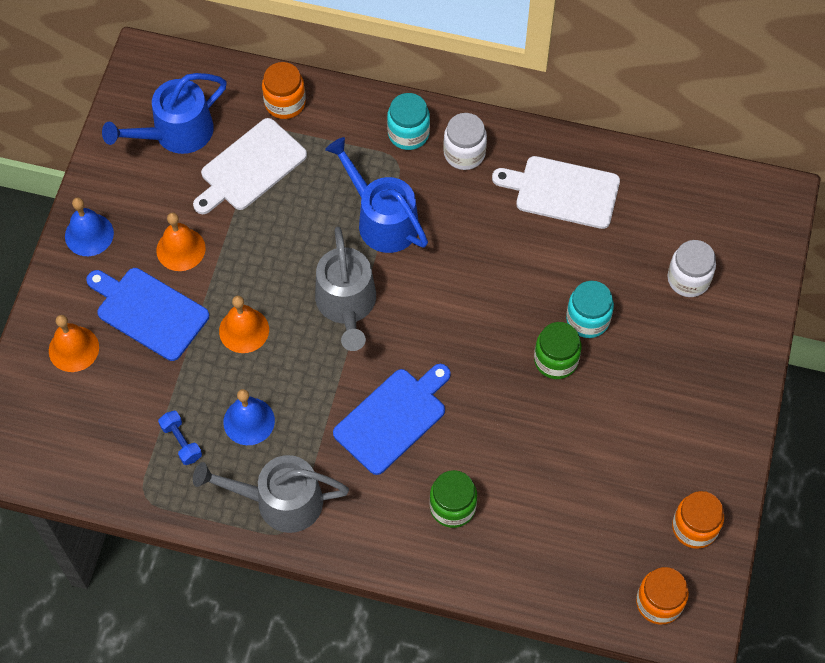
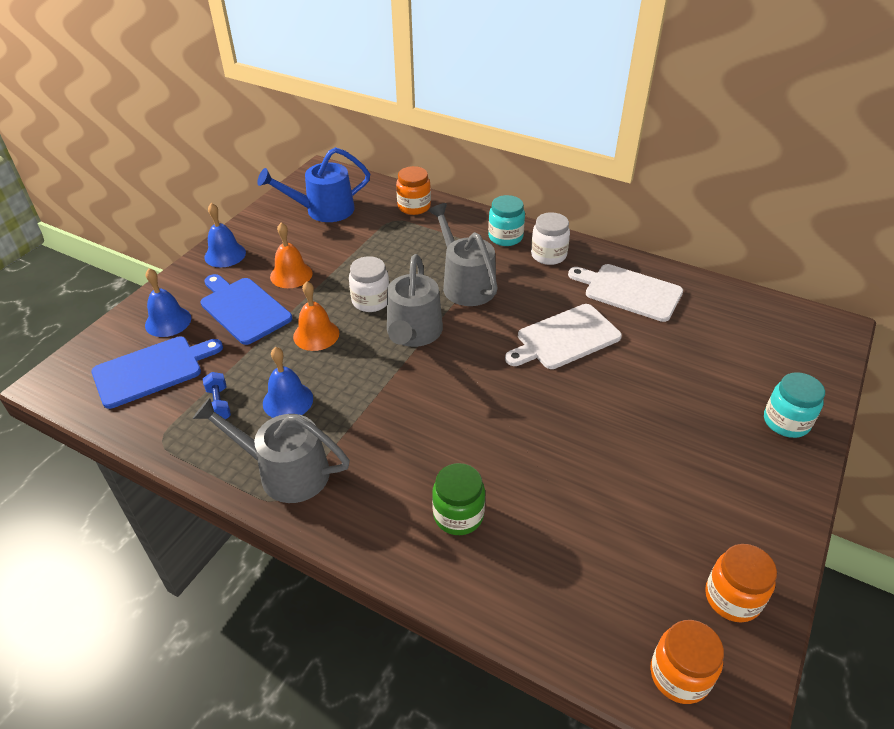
camera: 15 degrees right, 20 degrees down
(73, 349) = (168, 321): orange bell -> blue bell
(250, 167) = (371, 237): white cutting board -> white cutting board (565, 338)
(382, 220) = (465, 284): blue watering can -> grey watering can
(392, 418) = (423, 425): blue cutting board -> blue cutting board (152, 370)
(556, 360) = (598, 409): green jar -> none
(587, 319) = (636, 384): turquoise jar -> turquoise jar (786, 422)
(688, 279) = (742, 371): white jar -> white jar (371, 301)

